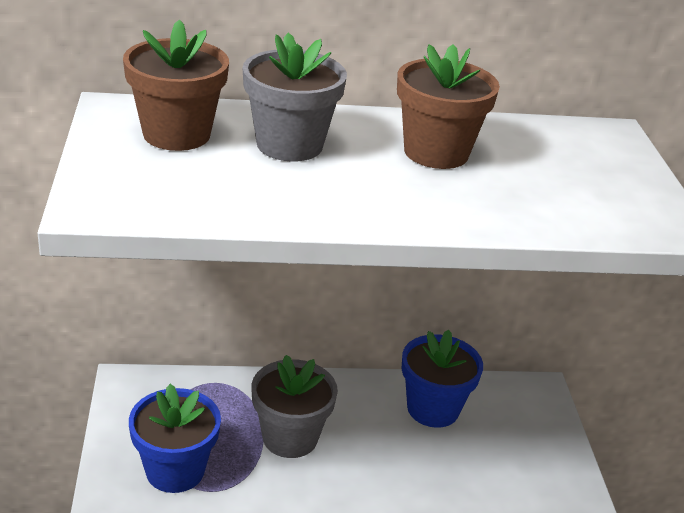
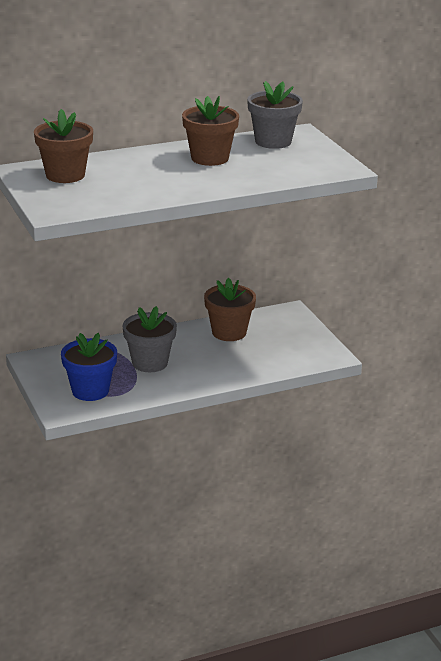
camera: 15 degrees left, 5 degrees down
(289, 145) = (129, 169): grey flower pot -> grey flower pot (273, 141)
(433, 409) = (229, 332): blue flower pot -> brown flower pot

